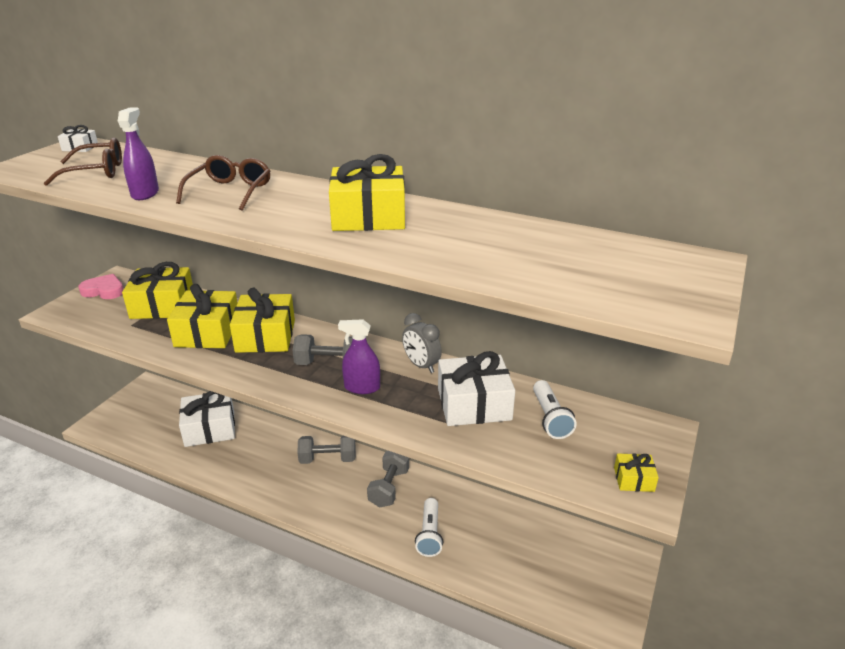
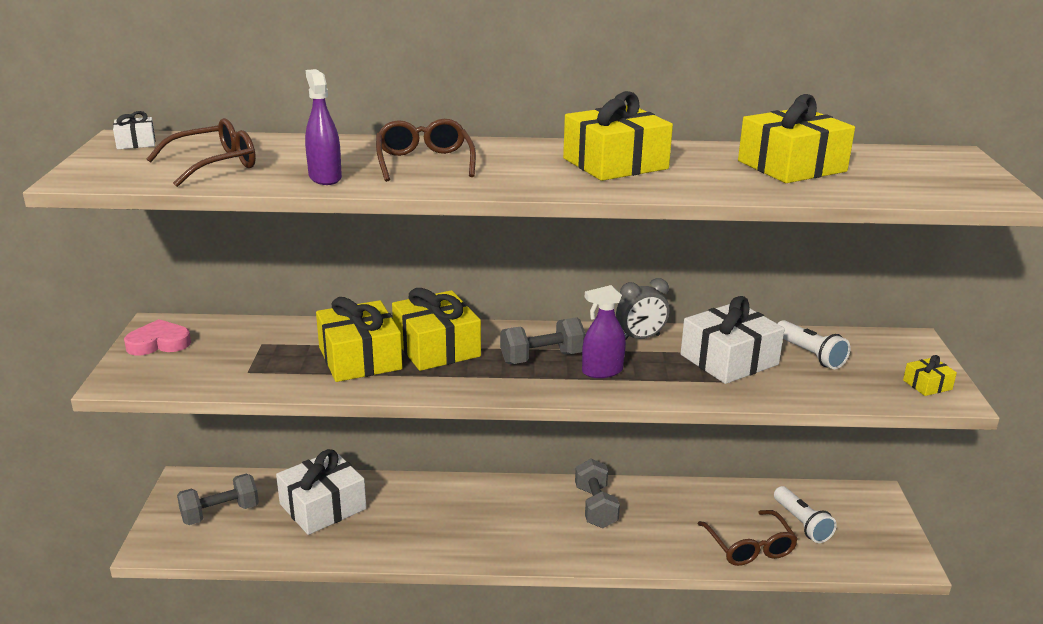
camera: 25 degrees left, 5 degrees down
(163, 305) = (264, 343): yellow gift -> yellow gift (791, 166)
(328, 459) = (501, 498): grey dumbbell -> grey dumbbell (220, 513)
(421, 365) = (640, 338): grey clock -> grey clock turned 45 degrees counterclockwise
(429, 534) = (676, 537): white flashlight -> white flashlight (802, 523)
(482, 563) = (749, 547): none -> brown glasses

